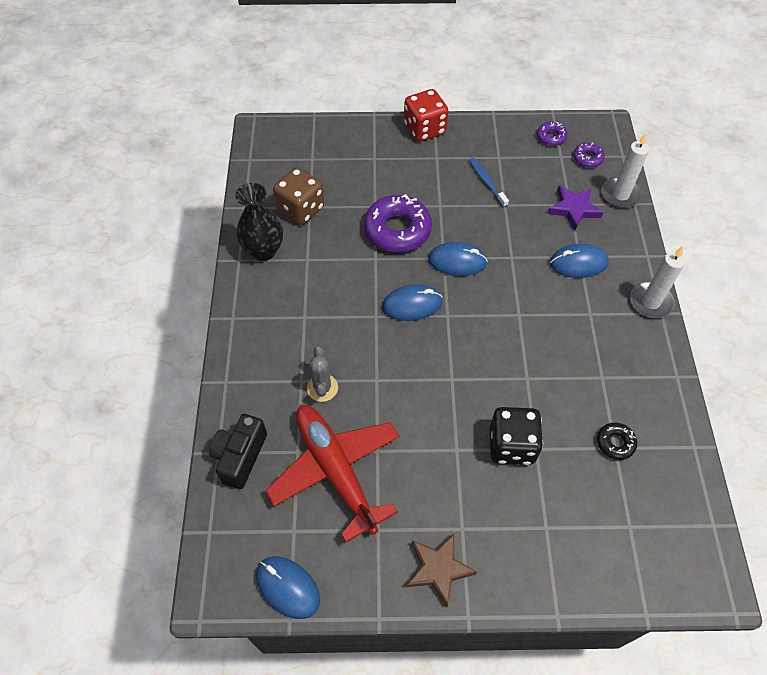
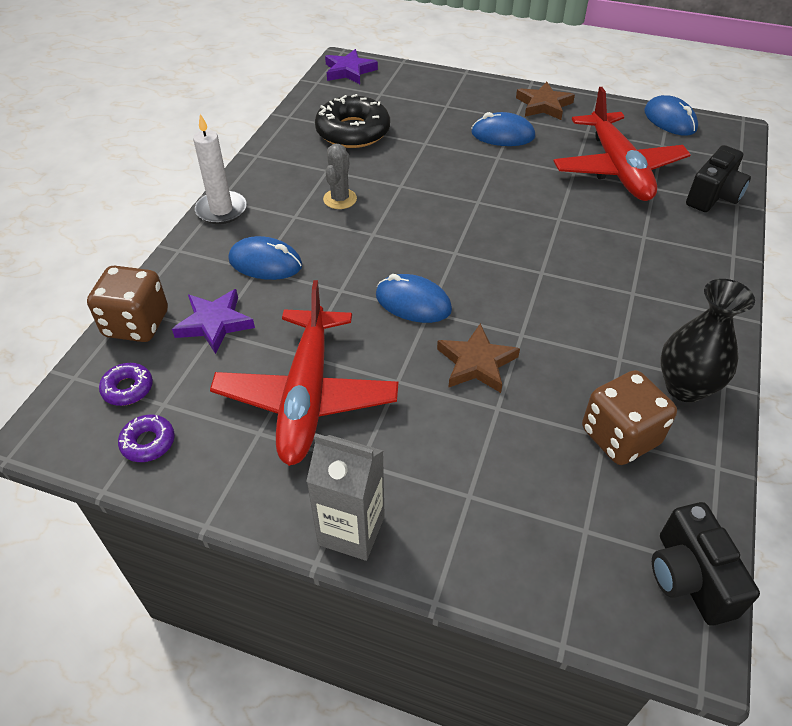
camera: 160 degrees left, 10 degrees down
(260, 153) = (689, 577): none -> black camera
(322, 388) = (620, 225): grey cactus -> grey cactus (340, 199)
(397, 230) = (476, 363): purple donut -> brown star
(412, 305) = (493, 272): blue mouse -> blue mouse (502, 135)
(424, 129) = (351, 530): red dice -> grey carton
(486, 182) = (306, 396): blue toothbrush -> red plane
(511, 445) = (445, 149): black dice -> none
(615, 443) = (353, 131): black donut -> black donut, size x2.06
(620, 195) = (136, 324): white candle -> brown dice
(695, 565) = (349, 71): none -> purple star

